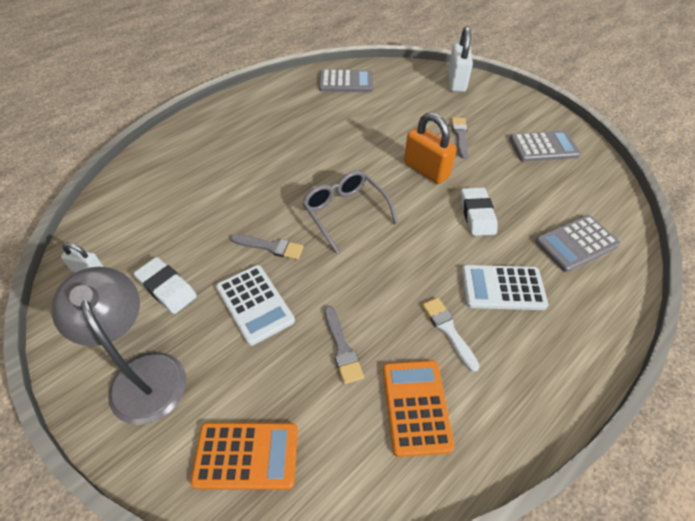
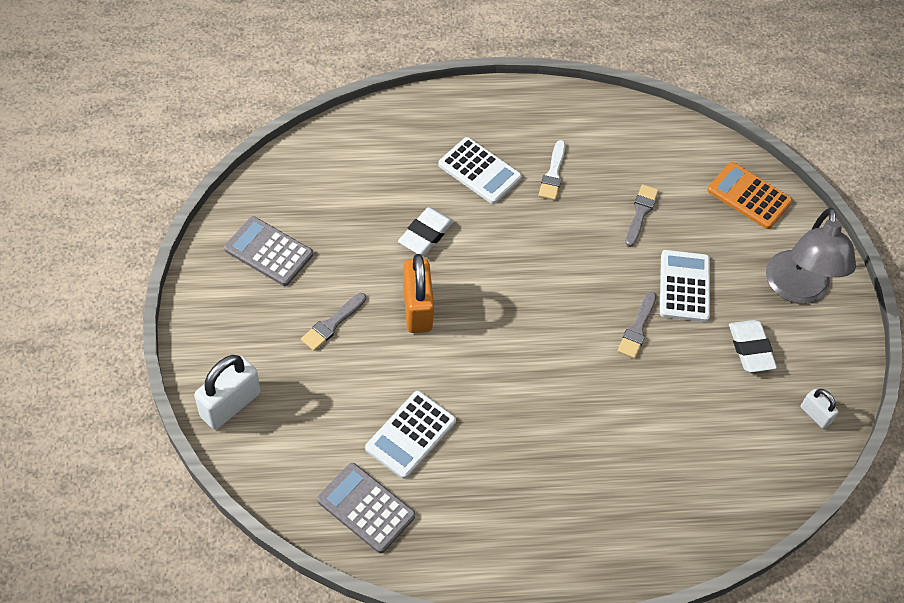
camera: 145 degrees left, 5 degrees up
(270, 247) = (637, 328): grey brush -> grey brush turned 120 degrees counterclockwise
(345, 213) = (542, 317): grey glasses -> none
(357, 115) = (411, 435): none -> white calculator
(416, 407) = (621, 151): orange calculator -> none
(576, 243) = (377, 159): grey calculator -> none

